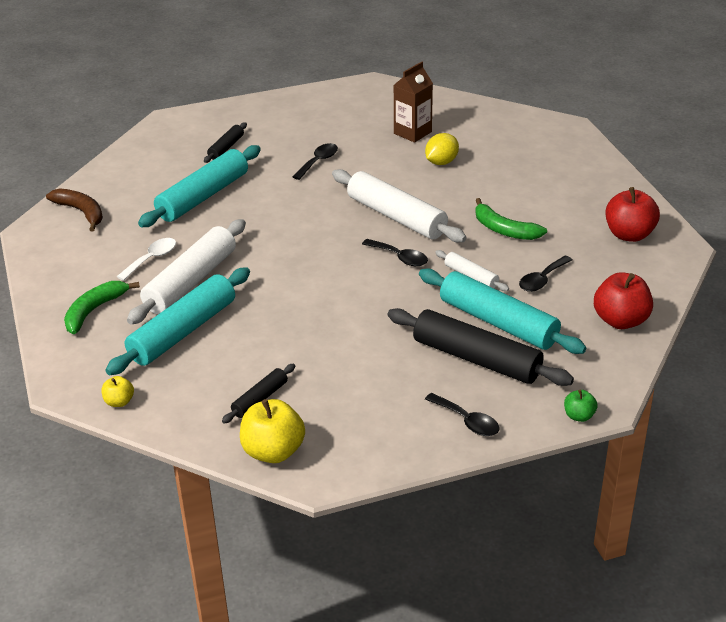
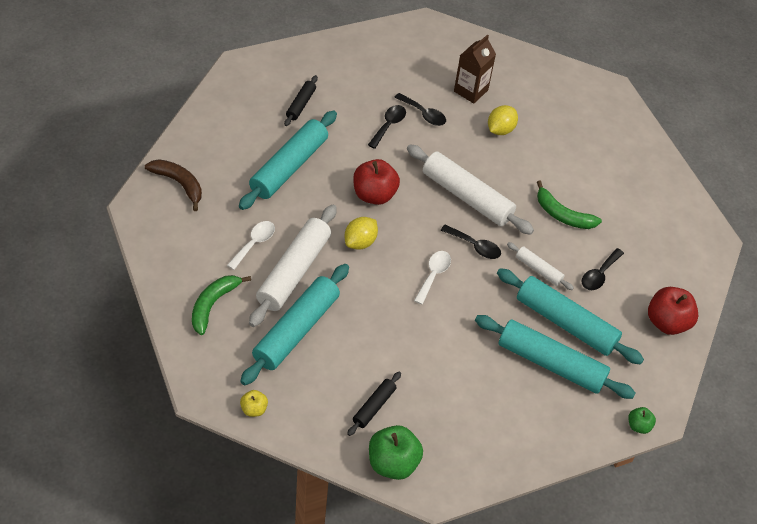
camera: 10 degrees left, 15 degrees up
(270, 256) = (360, 242): none -> yellow lemon
(273, 451) = (393, 463): yellow apple -> green apple
(348, 282) = (433, 275): none -> white spoon
(467, 421) = (549, 431): black spoon -> black spoon (423, 114)
(476, 359) = (550, 363): black rolling pin -> turquoise rolling pin
(629, 234) = (670, 223): red apple -> red apple (374, 195)

